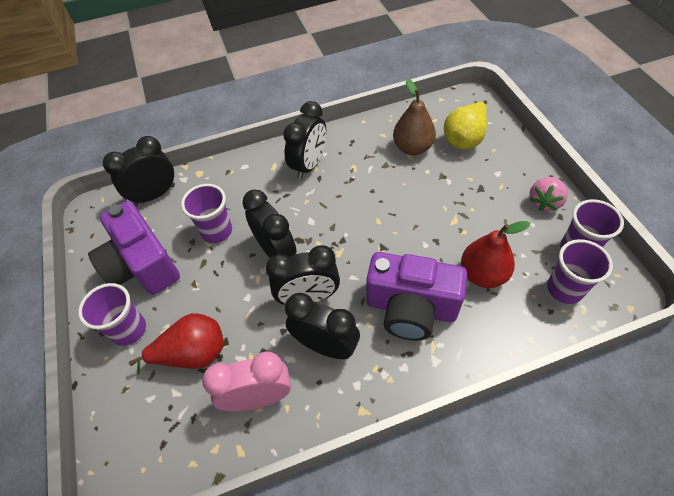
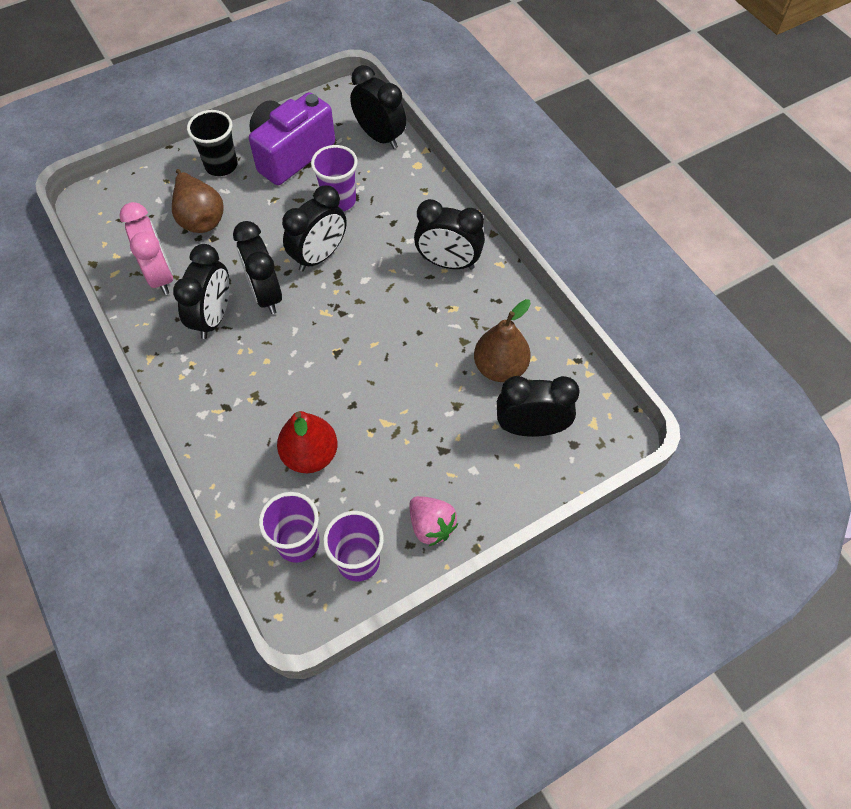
camera: 75 degrees right, 5 degrees up
(129, 330) = (221, 165): purple cup -> black cup
(193, 354) = (200, 218): red pear -> brown pear
(411, 308) = (261, 387): purple camera -> none
(464, 138) = (530, 428): yellow pear -> black clock
(544, 202) = (431, 526): pink strawberry -> pink strawberry turned 150 degrees counterclockwise

